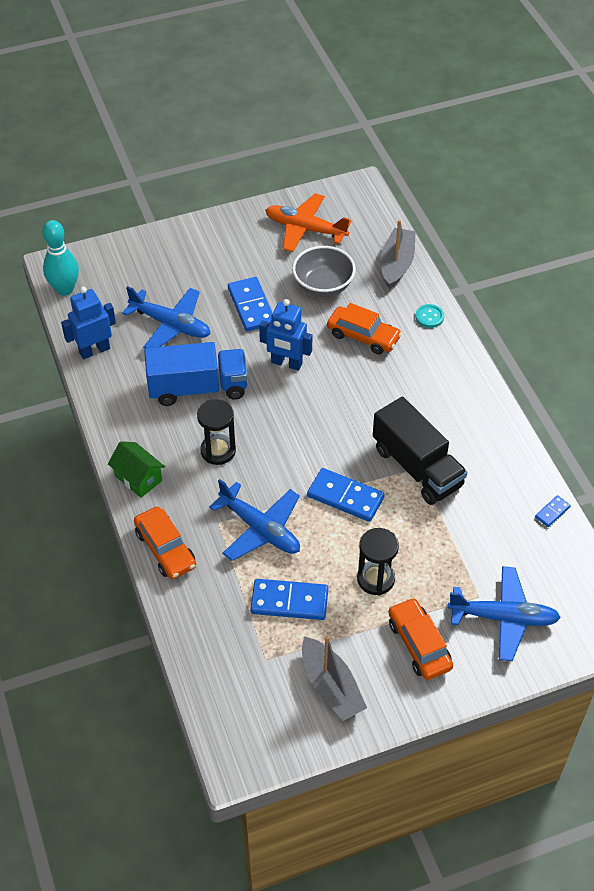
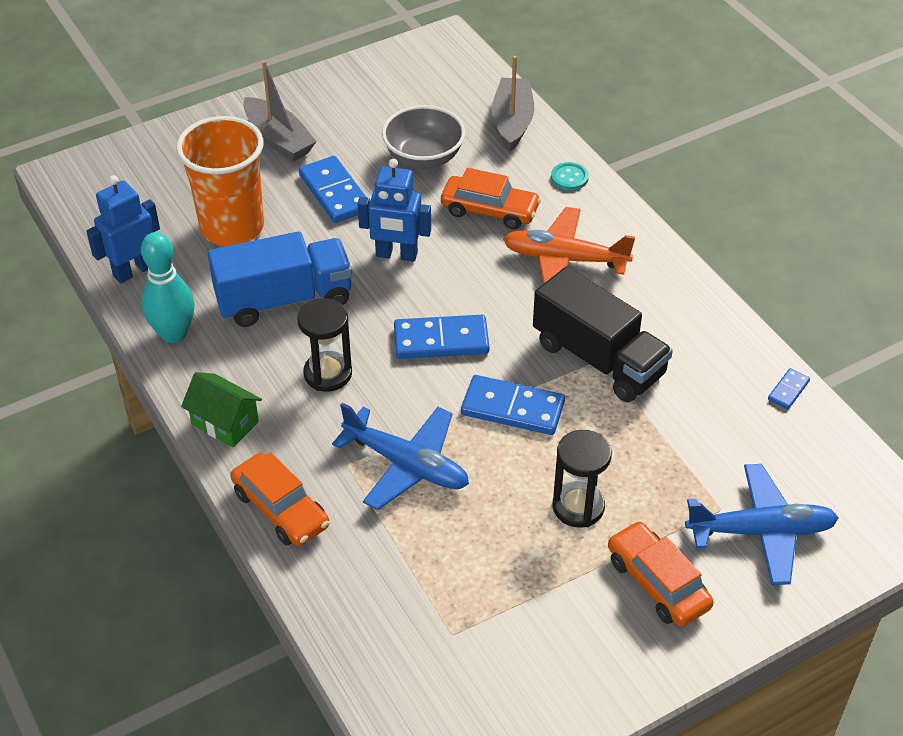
camera: 10 degrees left, 5 degrees down
(65, 289) = (79, 201): turquoise bowling pin -> turquoise bowling pin (174, 334)
(171, 325) = (232, 227): blue plane -> orange cup
(289, 601) = (467, 552): blue domino -> blue domino (441, 340)
(305, 229) = (385, 95): orange plane -> orange plane (564, 259)
(331, 686) = (550, 657): grey boat -> grey boat (278, 139)

